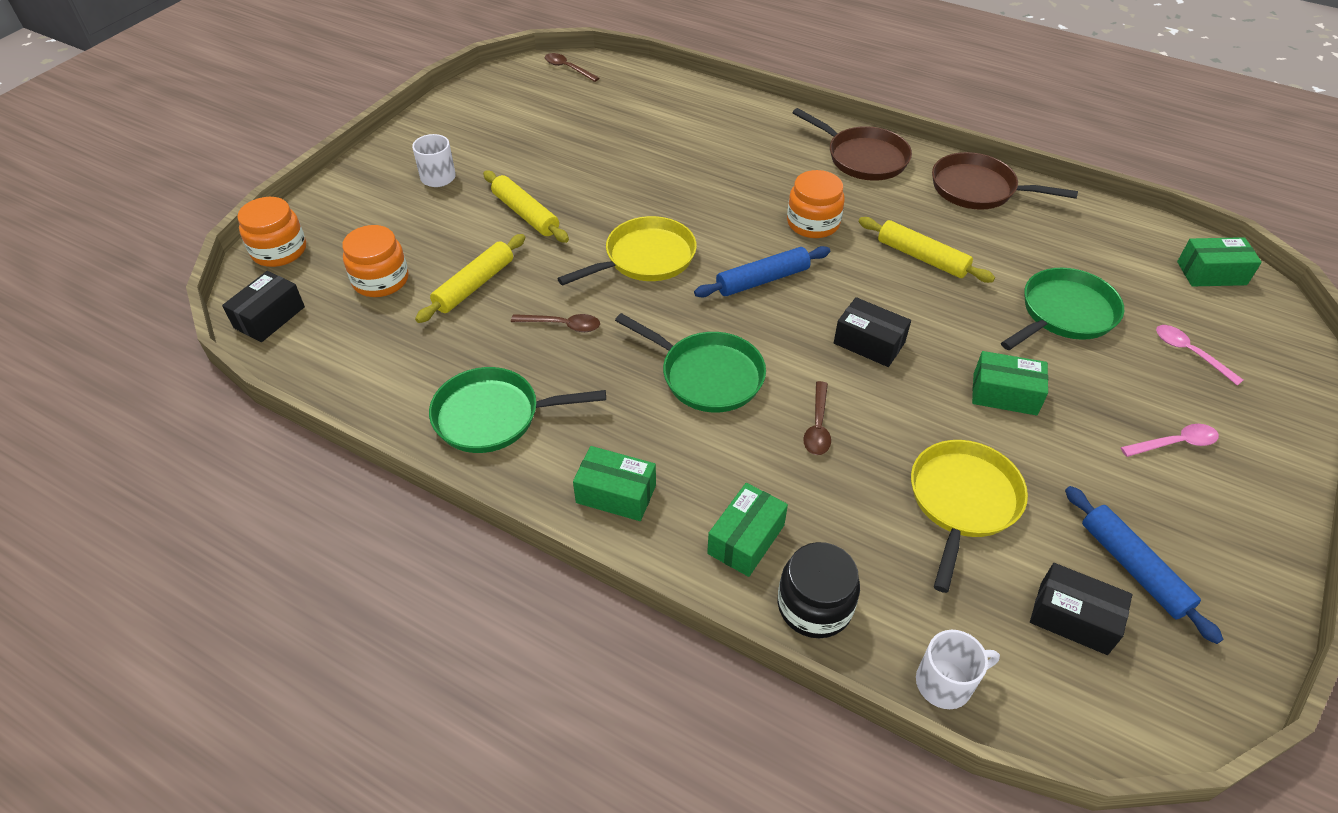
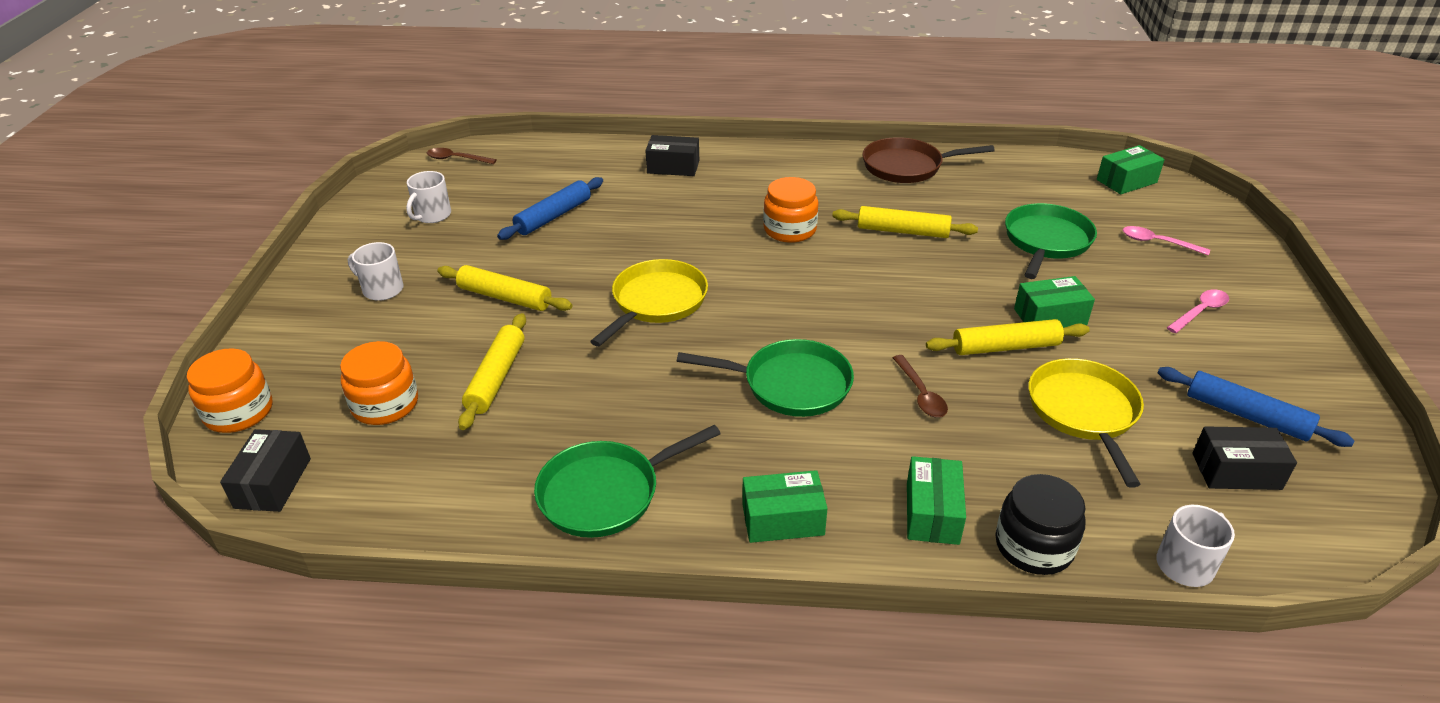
camera: 25 degrees left, 10 degrees down
(515, 118) = (432, 215): none -> white mug
(563, 325) = (617, 386): brown spoon -> none
(762, 280) = (780, 288): blue rolling pin -> blue rolling pin (553, 216)
(863, 158) = (793, 167): brown pan -> none
(869, 343) = (911, 312): black box -> black box (673, 167)
(935, 409) = (1005, 347): none -> yellow rolling pin

